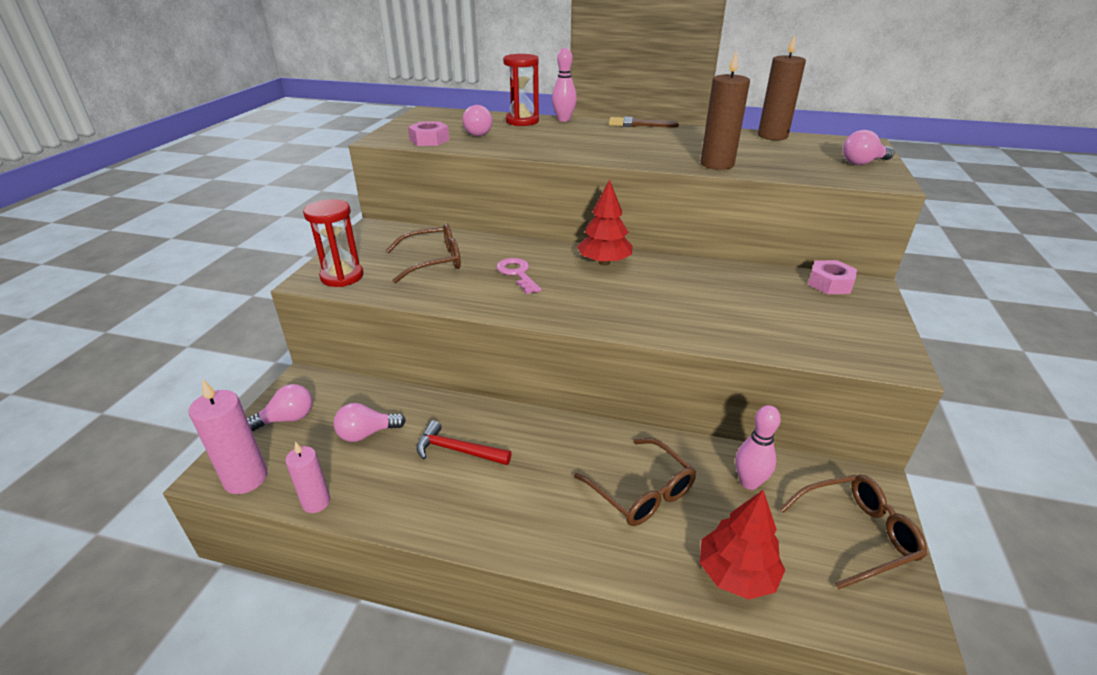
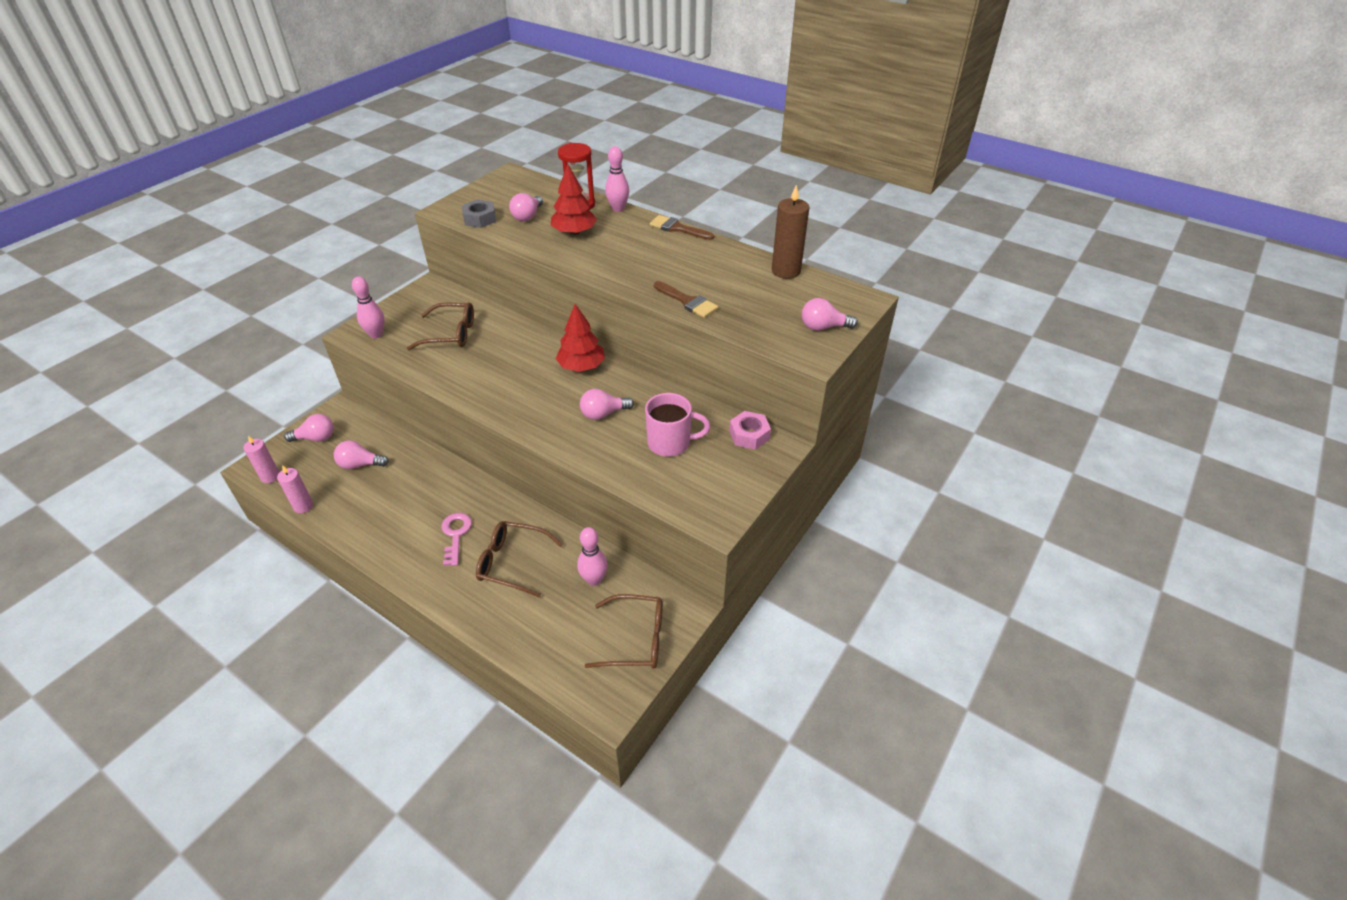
camera: 20 degrees right, 10 degrees up
(246, 479) = (270, 476): pink candle -> pink candle, size x0.64
(342, 277) = (376, 334): red hourglass -> pink bowling pin
(429, 140) = (480, 219): pink nut -> grey nut
(457, 450) = (411, 495): red hammer -> none
(517, 274) = (504, 362): pink key -> pink key (455, 535)
(641, 491) = (512, 563): brown glasses -> brown glasses turned 120 degrees clockwise
(670, 296) = (603, 414): none -> pink light bulb
(717, 164) = (687, 301): brown candle -> brown brush
(736, 573) = (529, 636): red tree -> red tree (574, 232)
(765, 305) = (670, 443): none -> pink mug

